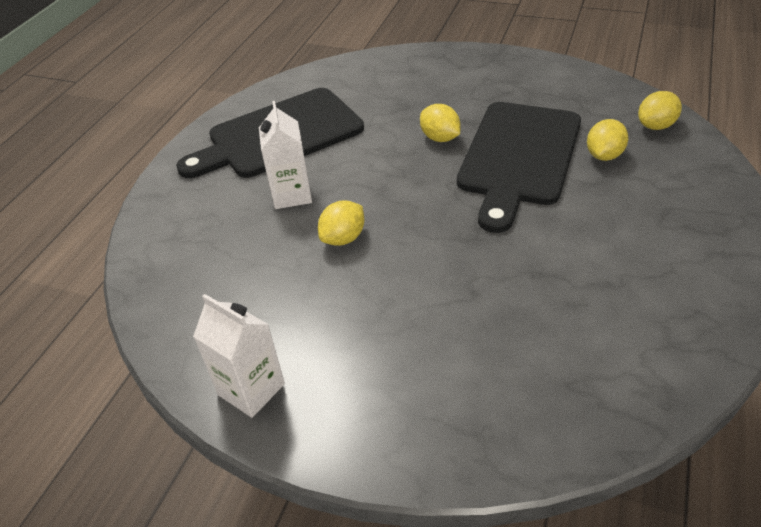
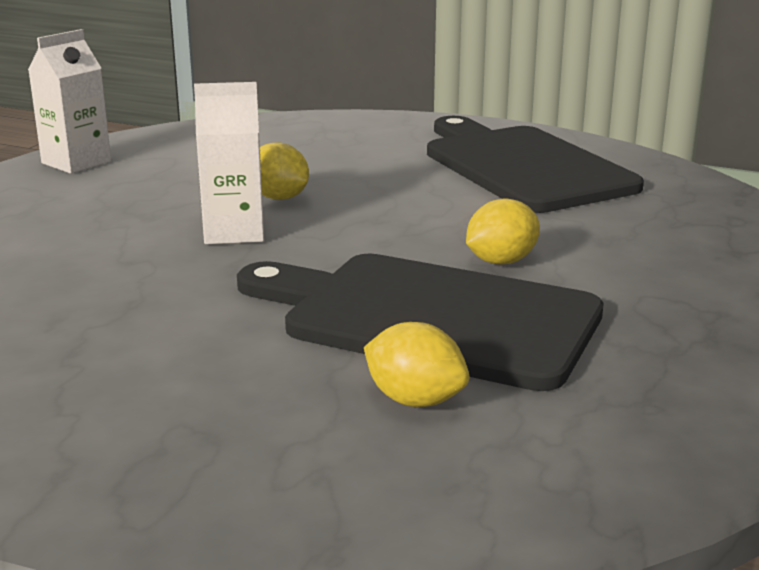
camera: 90 degrees right, 20 degrees down
(292, 194) = (381, 174): white carton -> white carton (234, 232)
(656, 126) = (521, 485): yellow lemon -> none

